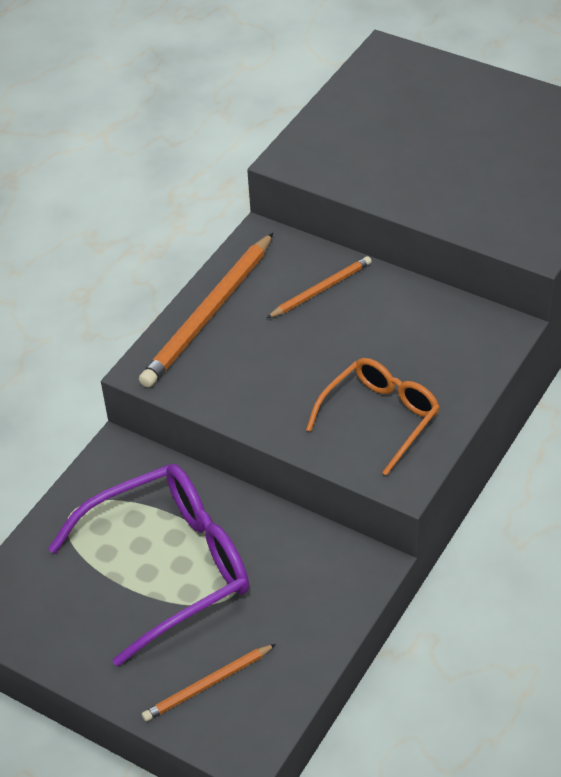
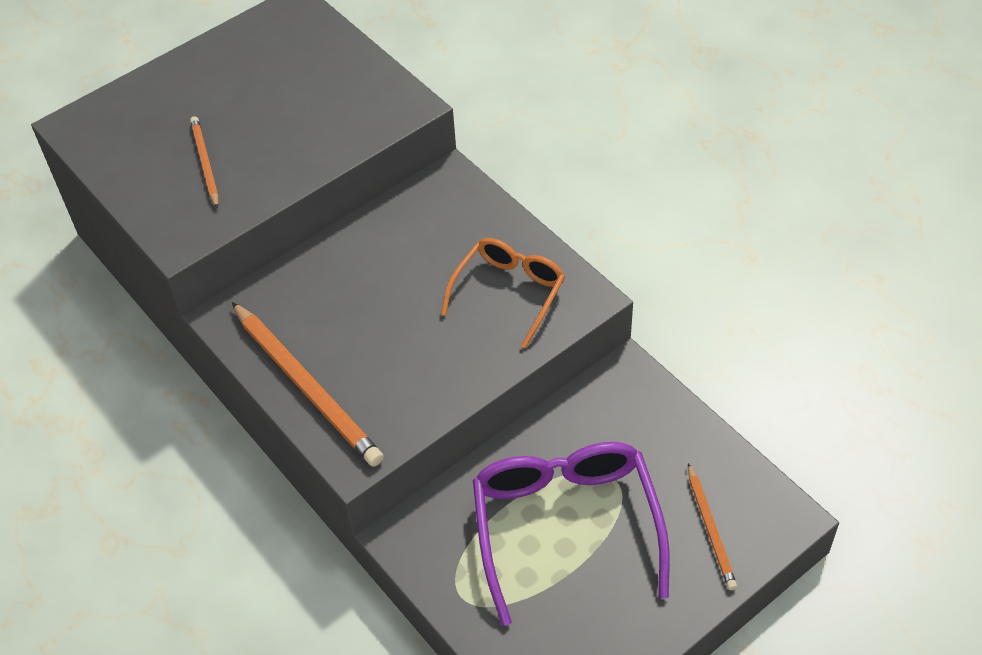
camera: 70 degrees left, 5 degrees up
(321, 289) = (326, 290): orange pencil -> orange pencil (205, 163)
(380, 417) = (509, 292): orange glasses -> orange glasses turned 60 degrees clockwise

